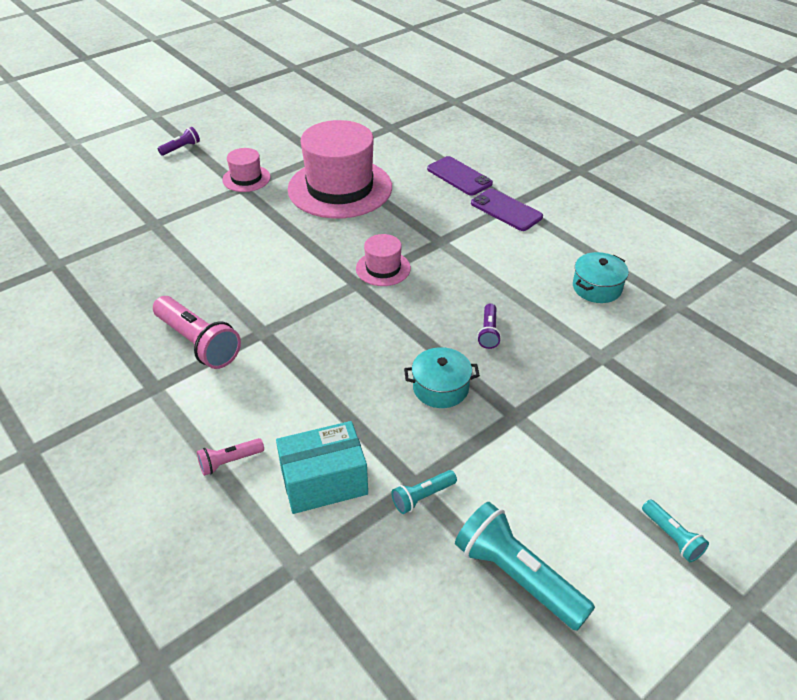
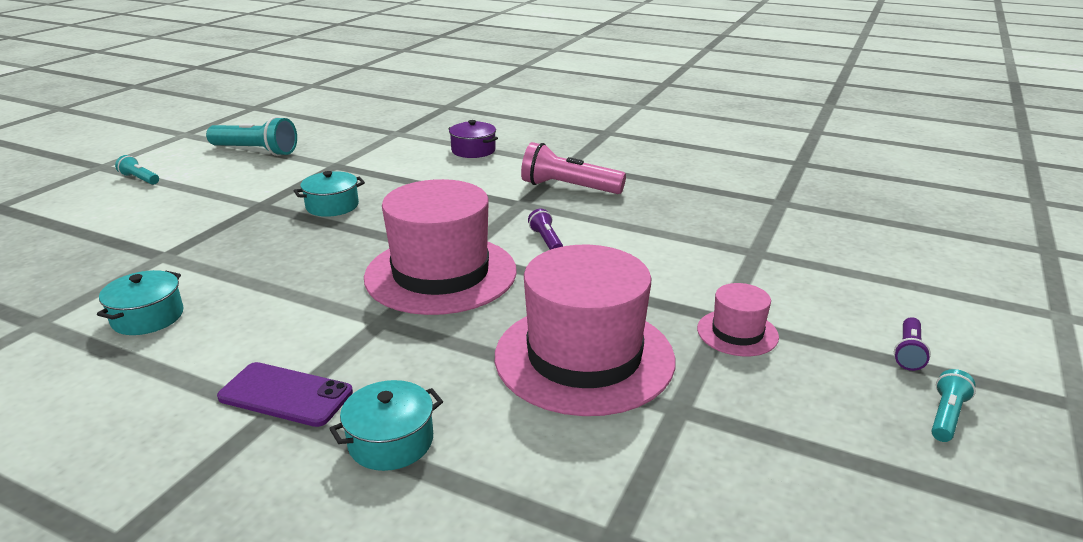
camera: 155 degrees right, 15 degrees down
(229, 462) = (473, 150): pink flashlight -> purple pot
(324, 482) = (401, 155): turquoise box -> none
(383, 268) = (441, 274): pink hat -> pink hat, size x2.15
(422, 497) = (328, 162): turquoise flashlight -> turquoise flashlight (946, 416)
(459, 176) = (391, 441): purple phone -> turquoise pot
(489, 332) = (292, 248): purple flashlight -> purple flashlight (546, 240)

